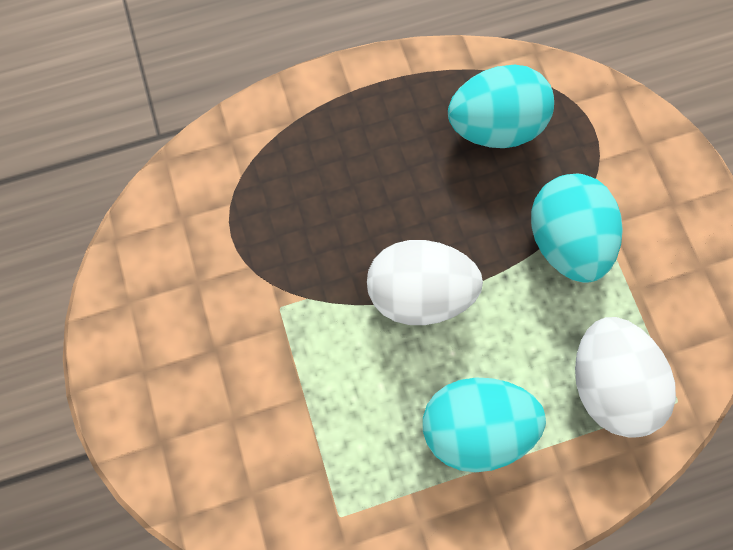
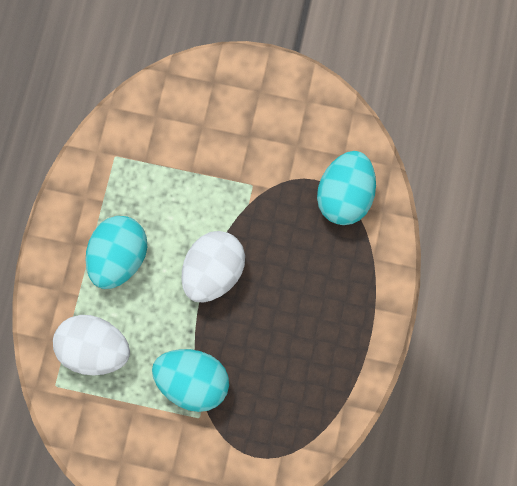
camera: 120 degrees right, 0 degrees up
(492, 127) = (294, 387): turquoise egg -> turquoise egg (345, 196)

